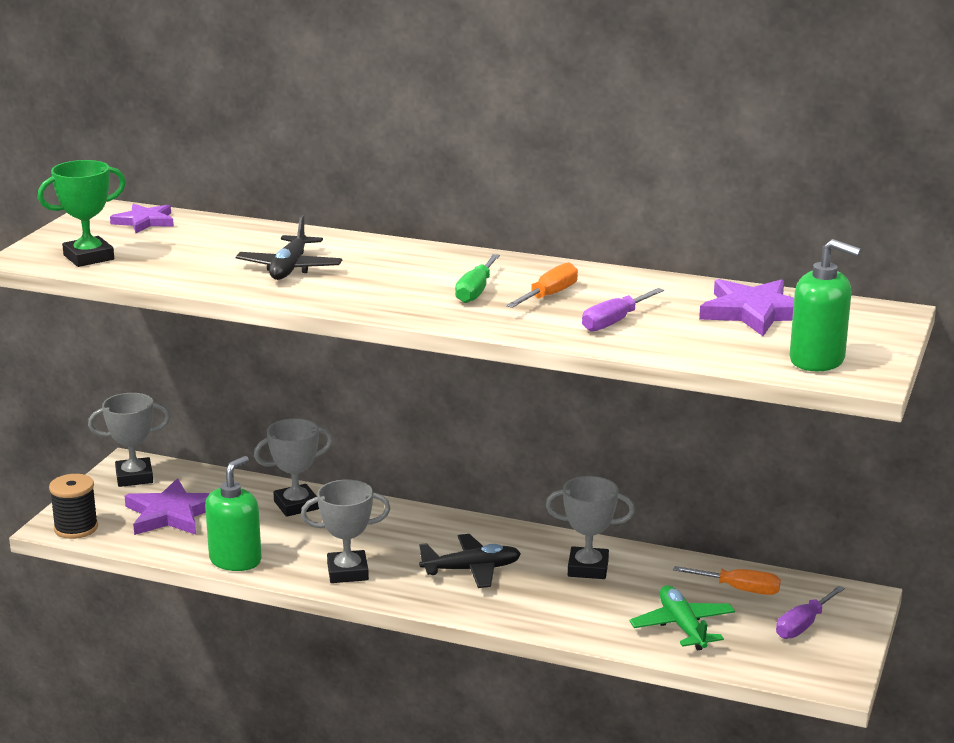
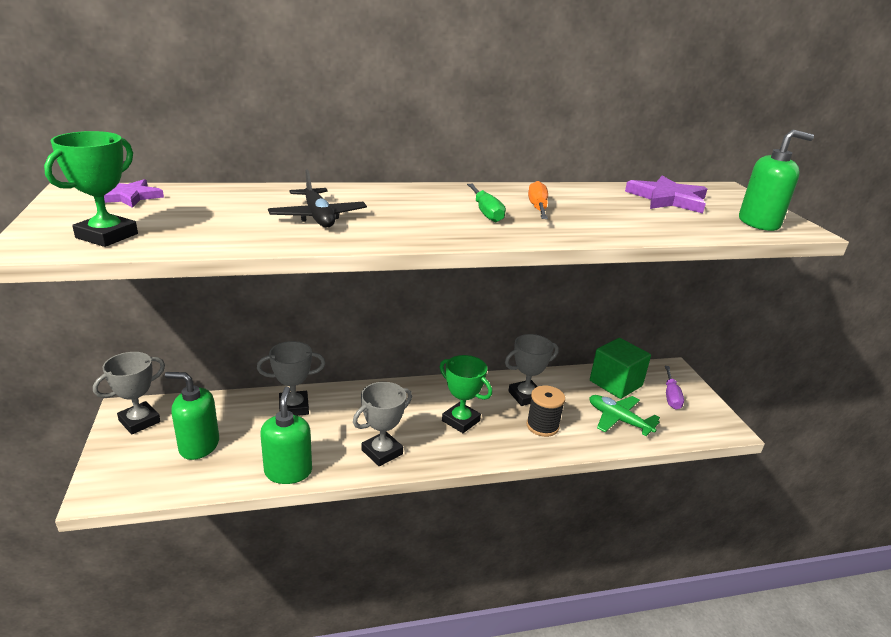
camera: 35 degrees left, 5 degrees up
(76, 528) = (120, 488): black spool -> black spool (542, 426)
(171, 514) = (199, 445): purple star -> green soap dispenser
(296, 505) = (294, 407): grey trophy -> grey trophy turned 45 degrees clockwise
(471, 569) = (460, 421): black plane -> green trophy
(614, 322) = (609, 219): purple screwdriver -> none
(739, 589) = (615, 383): orange screwdriver -> green cube

